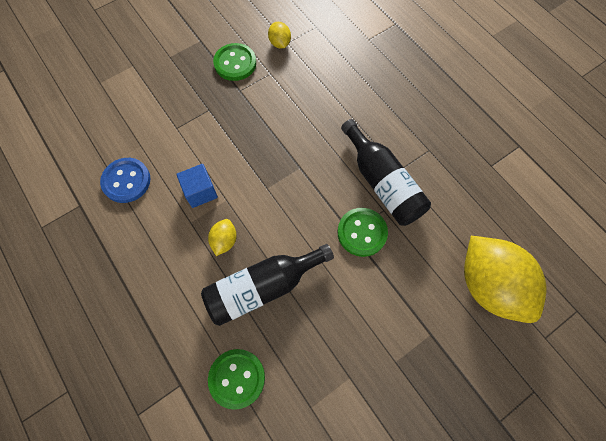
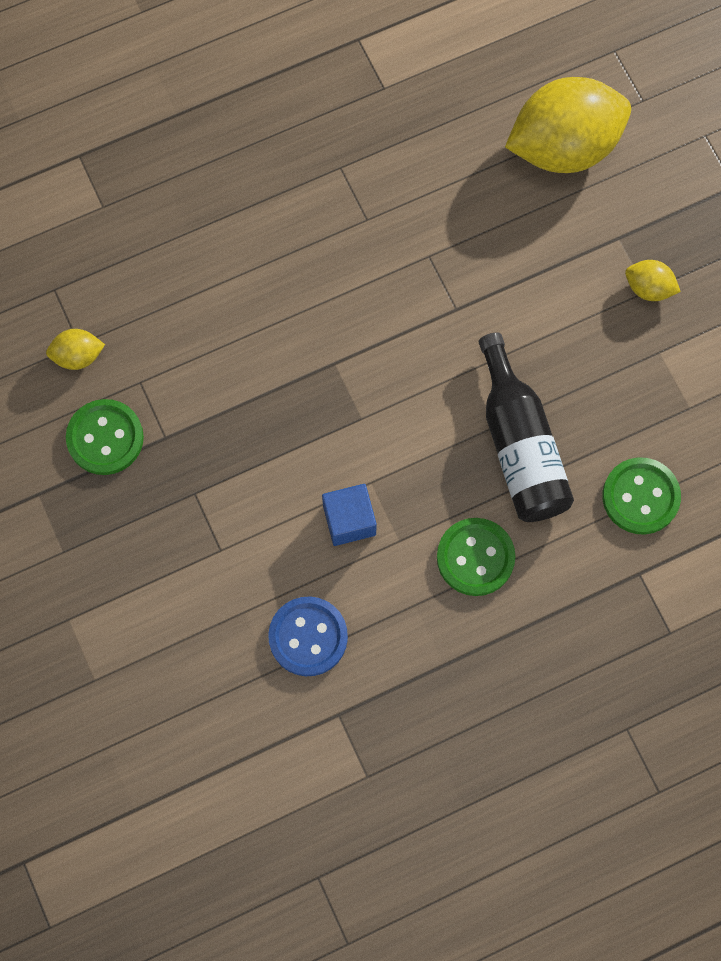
camera: 80 degrees left, 5 degrees up
(224, 241) = (439, 492): yellow lemon -> yellow lemon (648, 288)
(362, 232) = (459, 294): green button -> green button (475, 557)
(382, 183) = (384, 247): black bottle -> none

